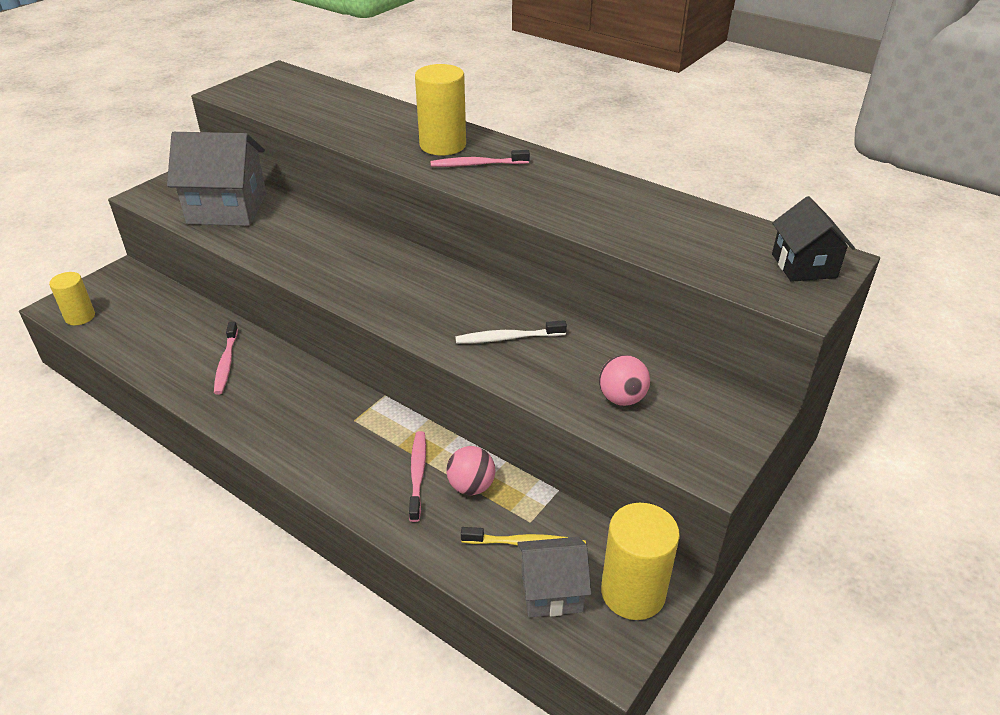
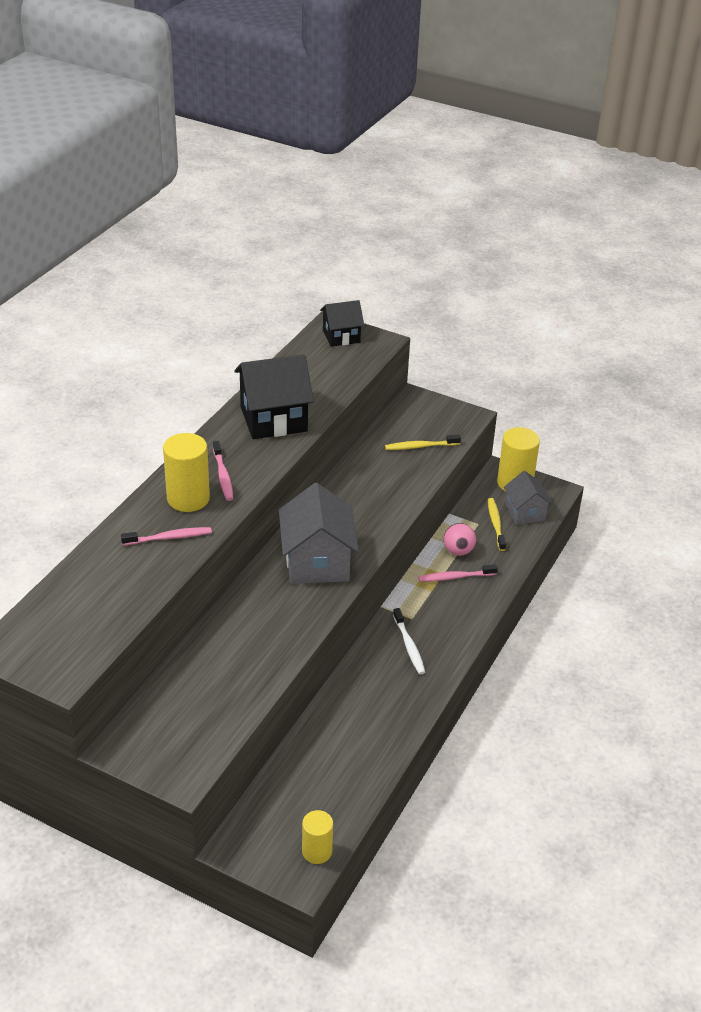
camera: 100 degrees left, 0 degrees up
(226, 363) = (364, 712): pink toothbrush -> pink toothbrush (169, 538)
(227, 209) = (207, 700): grey house -> grey house (317, 562)
(507, 338) = (372, 497): white toothbrush -> white toothbrush (409, 646)
(586, 200) = (274, 419): none -> black house
(622, 398) = (420, 446): pink ball -> yellow toothbrush

